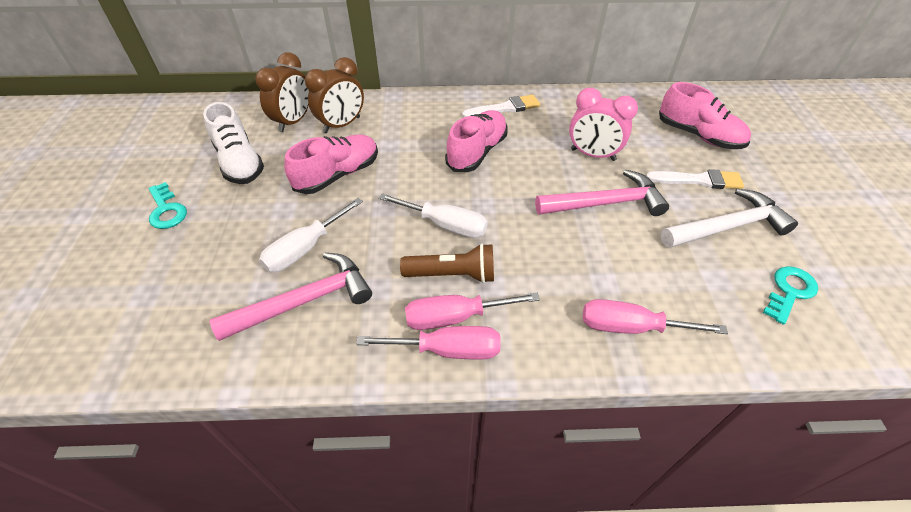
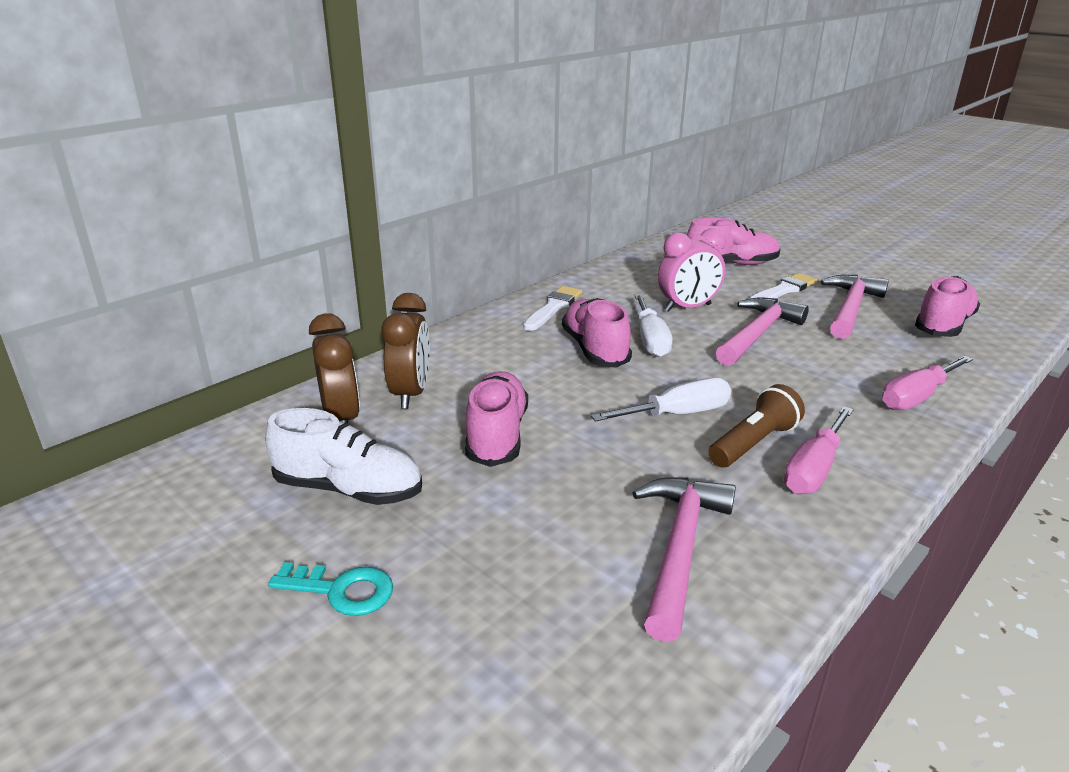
camera: 45 degrees left, 20 degrees down
(305, 248) = (591, 511): white screwdriver -> white screwdriver (650, 340)
(447, 350) = (853, 493): pink screwdriver -> none
(727, 227) = (850, 308): white hammer -> pink hammer
(789, 291) = (943, 325): turquoise key -> pink shoe

